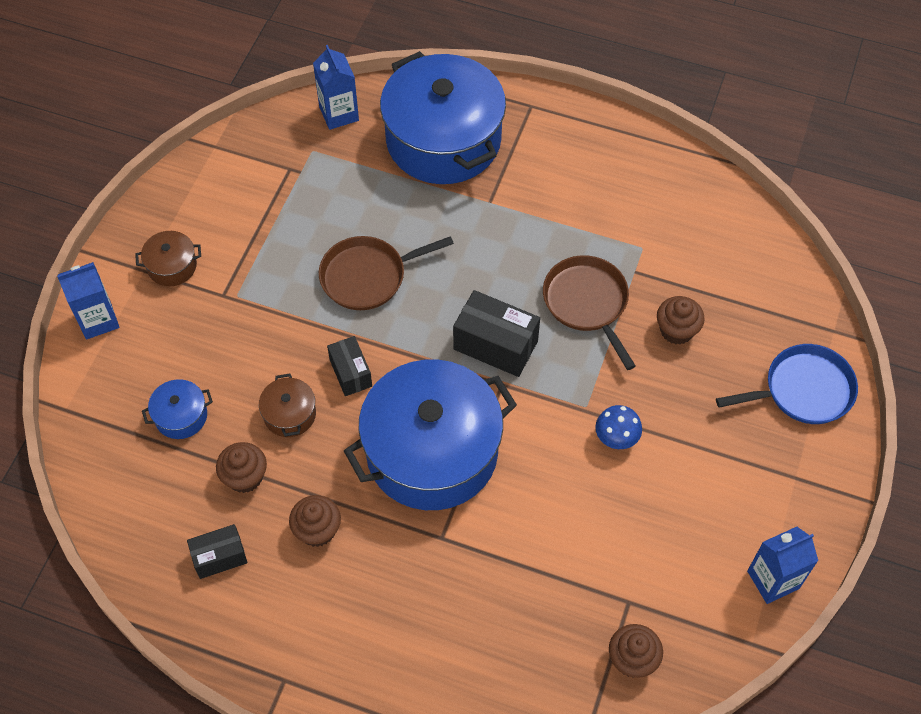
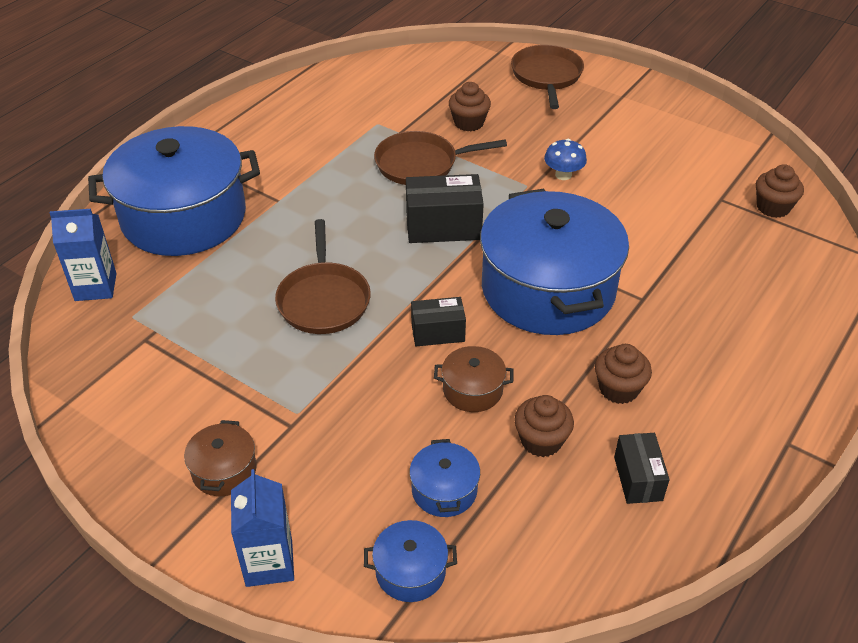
camera: 75 degrees left, 15 degrees down
(105, 410) = (410, 571): none -> blue pot
(495, 345) = (443, 226): black box -> black box turned 45 degrees clockwise
(773, 580) = (708, 124): blue carton -> none
(803, 390) = (547, 76): blue pan -> brown pan

